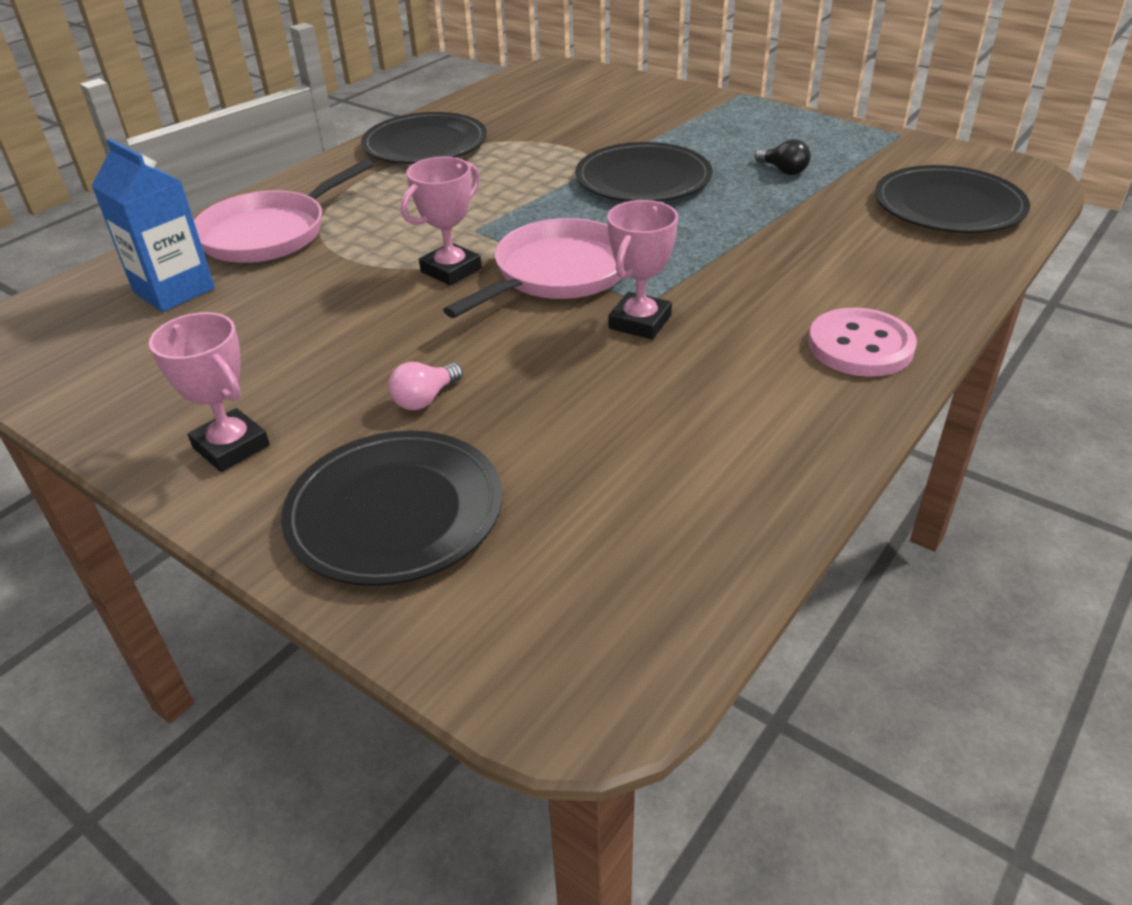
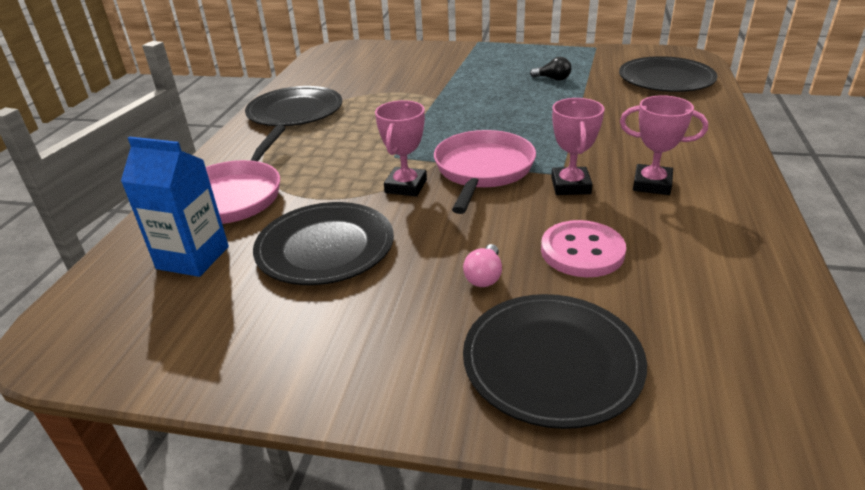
camera: 25 degrees left, 5 degrees down
(231, 446) = (371, 360): pink trophy -> pink trophy (652, 184)
(643, 179) = (473, 101): black plate -> black plate (325, 247)
(860, 346) = (712, 165): pink button -> pink button (582, 251)

